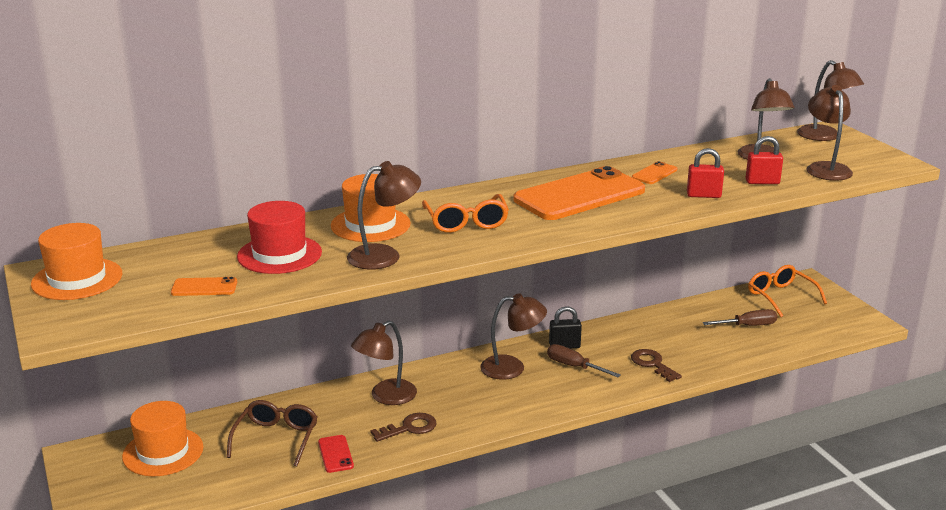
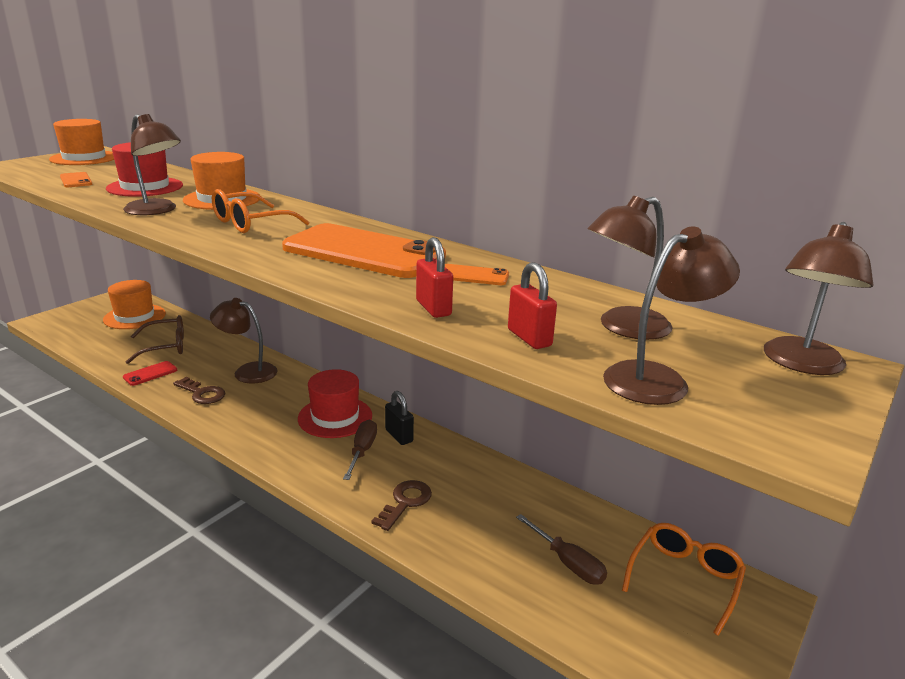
camera: 60 degrees right, 0 degrees up
(512, 368) = (335, 417): brown lamp -> red hat

